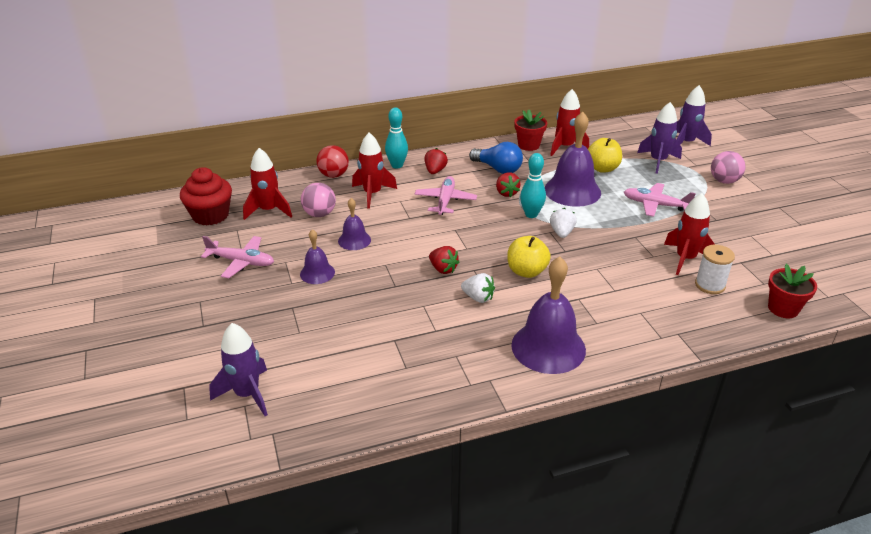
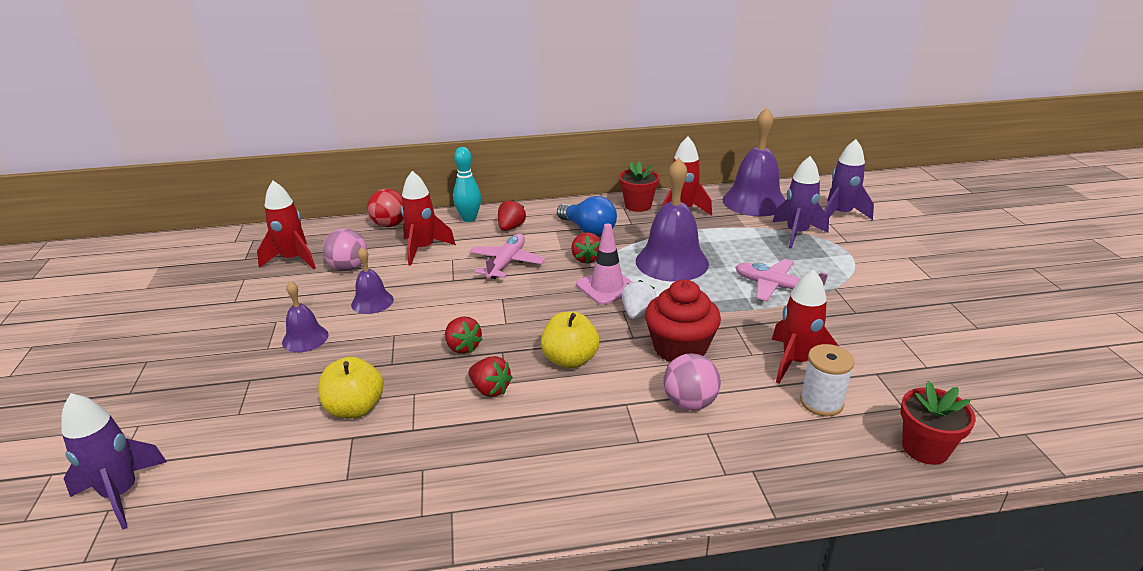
camera: 10 degrees right, 5 degrees down
(210, 215) = (225, 260): red cupcake -> red cupcake (680, 348)
(241, 262) = (224, 317): pink plane -> none
(478, 298) = (490, 389): white strawberry -> red strawberry
(531, 214) = (607, 287): turquoise bowling pin -> pink traffic cone
(548, 347) = (555, 471): purple bell -> purple bell (754, 201)
(602, 168) = (721, 238): yellow apple -> yellow apple (355, 408)
(724, 181) = (879, 263): pink ball -> pink ball (689, 403)

